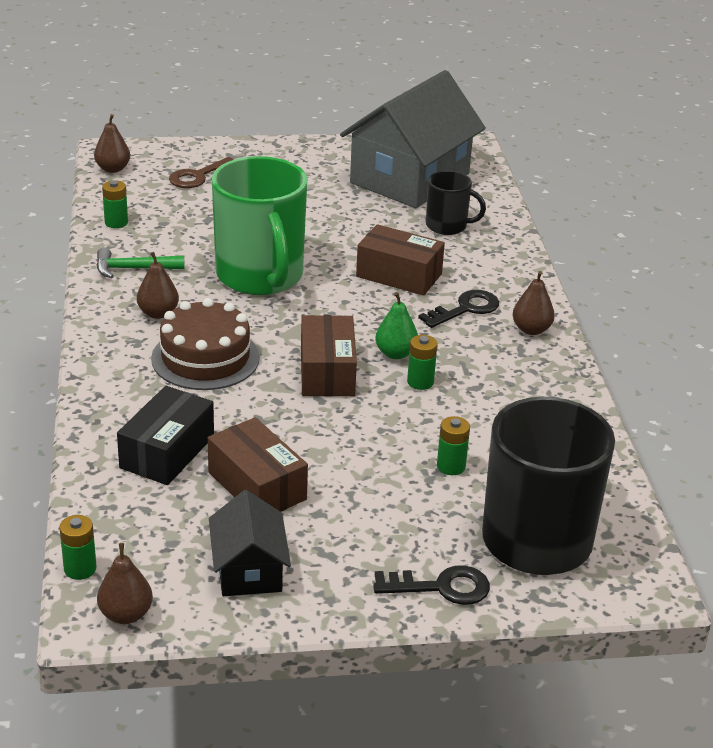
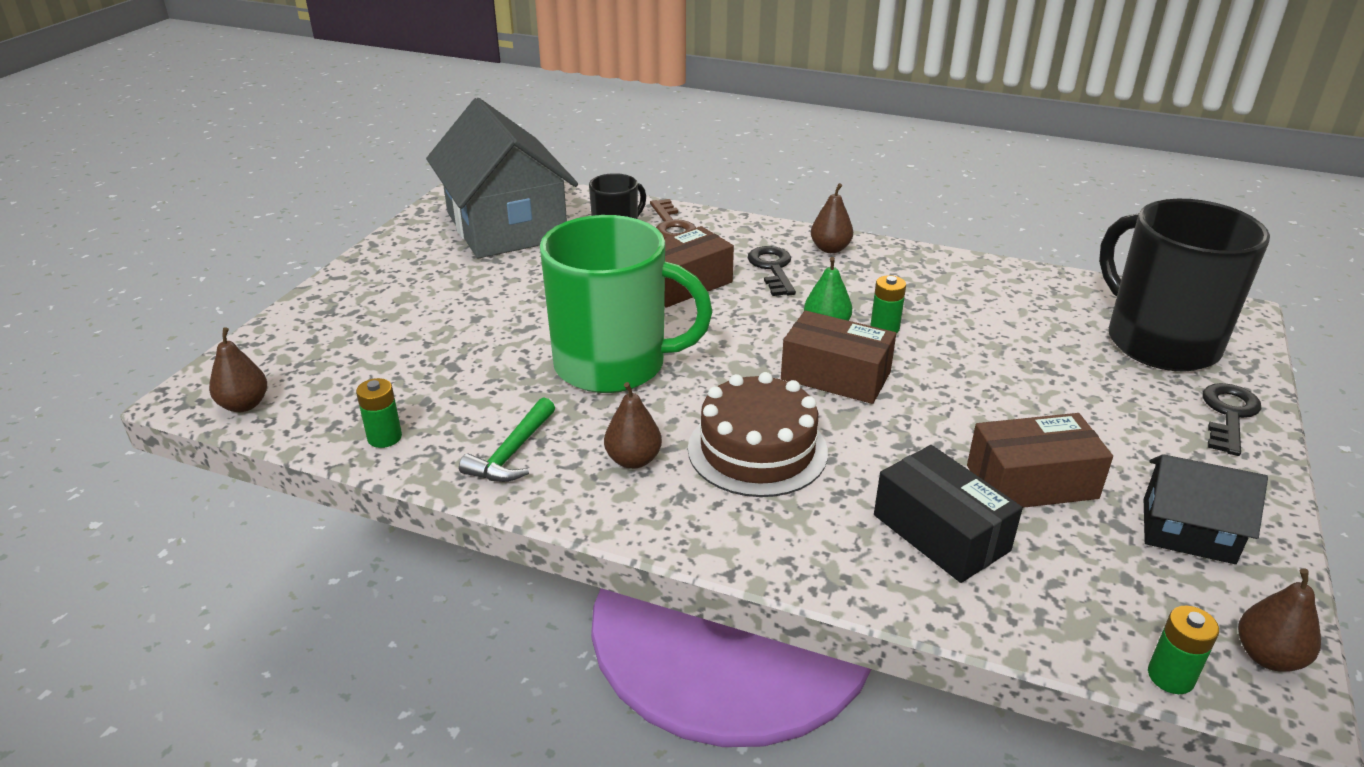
camera: 60 degrees left, 0 degrees up
(198, 176) = (346, 346): brown key -> brown key (671, 225)
(451, 466) = (1035, 353): green battery -> none

